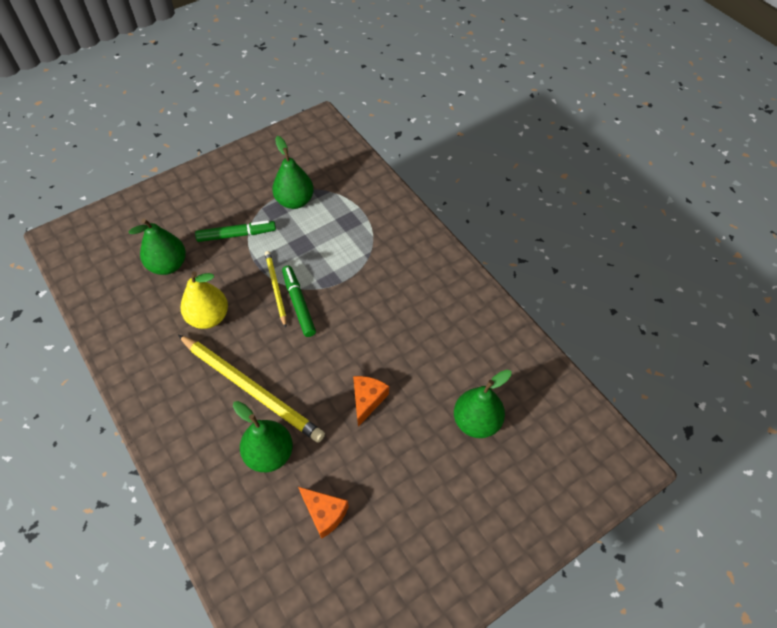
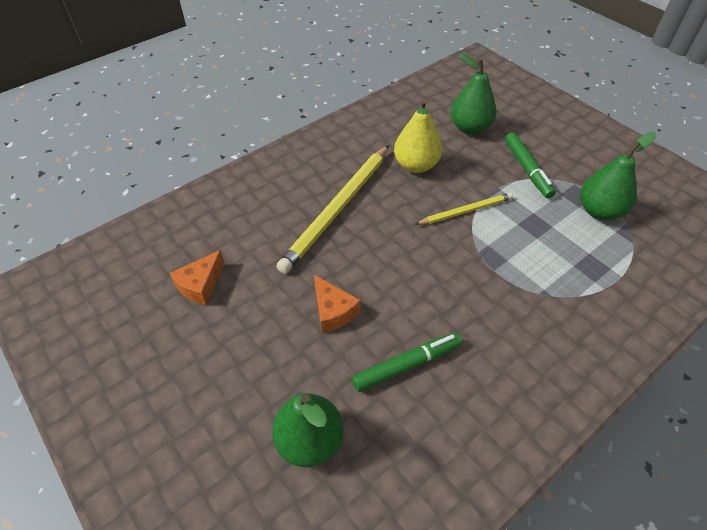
camera: 85 degrees right, 5 degrees down
(269, 454) = (266, 233): green pear -> none
(298, 304) = (450, 233): green marker -> green marker (407, 365)
(367, 400) = (333, 311): orange cheese -> orange cheese turned 45 degrees clockwise

